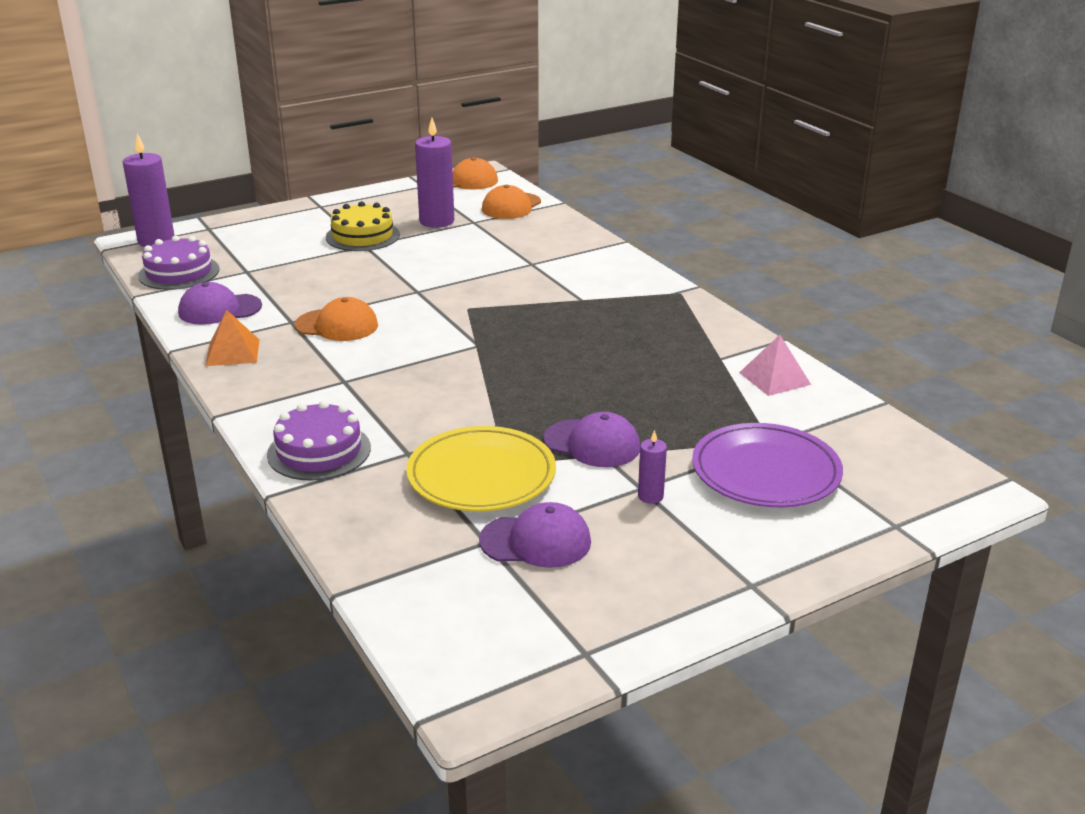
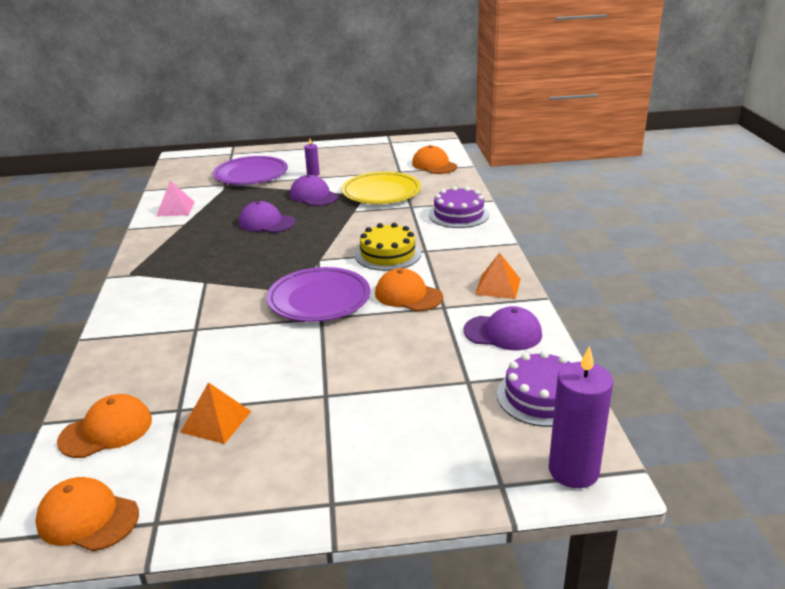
camera: 155 degrees left, 0 degrees up
(362, 236) = (317, 413): yellow cake -> yellow cake (388, 254)
(423, 578) = (434, 165): none -> orange cap
(435, 305) = (319, 299): none -> purple plate
(437, 221) = (216, 421): purple candle -> orange pyramid
(536, 541) = (378, 168): purple cap -> purple cap (266, 222)

